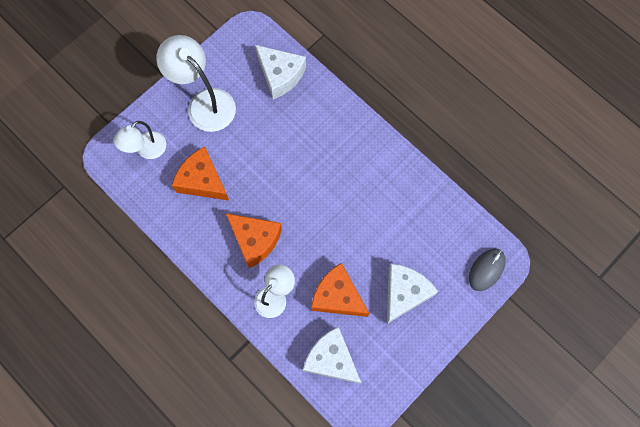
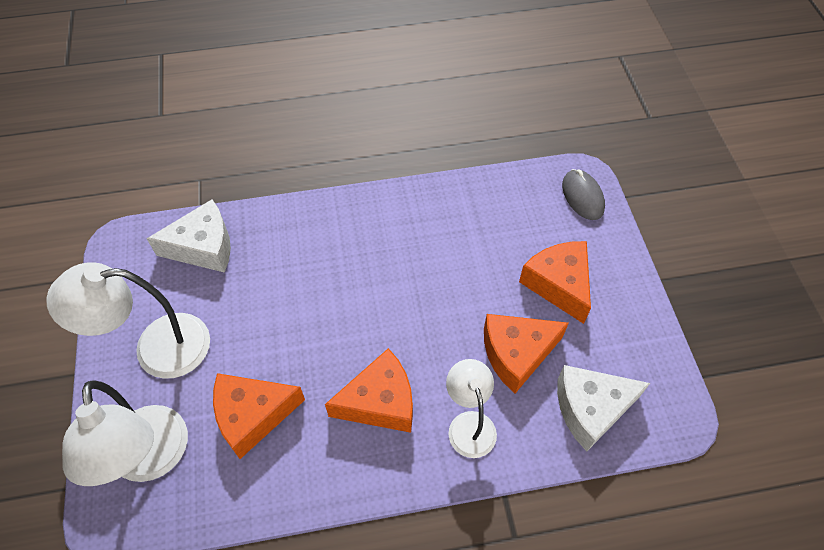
camera: 55 degrees left, 15 degrees down
(146, 150) = (150, 460): white lamp -> white lamp, size x1.61
(404, 293) = (559, 284): white cheese -> orange cheese

